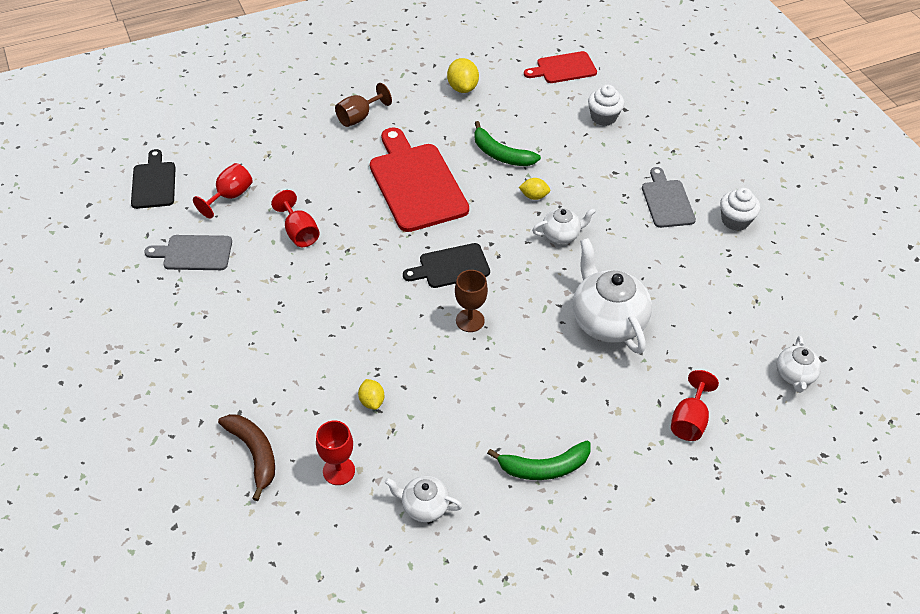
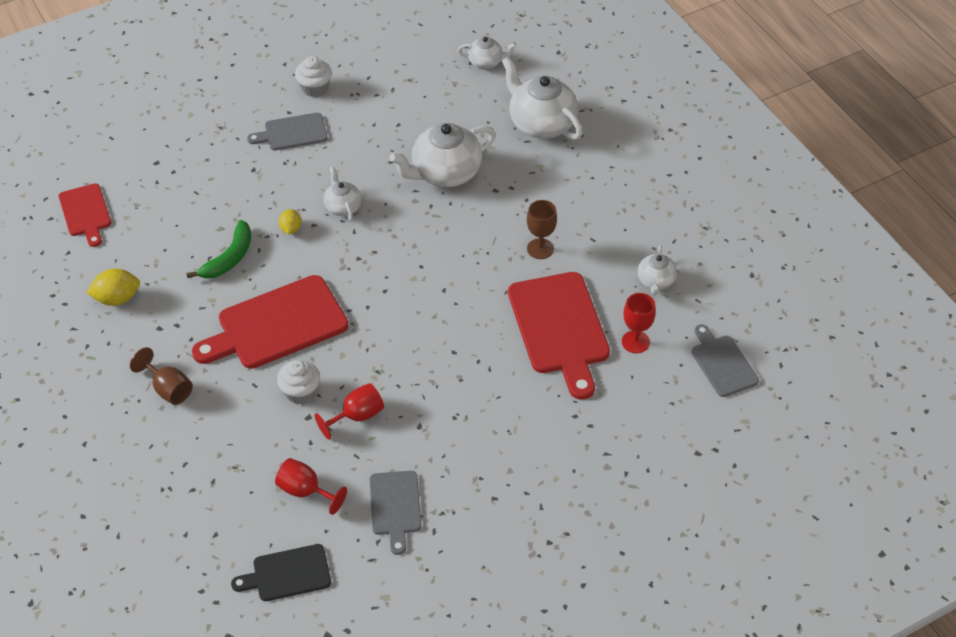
camera: 95 degrees left, 0 degrees up
(254, 454) = (631, 405): brown banana -> none
(288, 557) = (722, 363): none -> grey cutting board
(372, 401) = (560, 328): yellow lemon -> red cutting board
(451, 267) = (392, 286): black cutting board -> none
(470, 320) = (457, 267): brown goblet -> brown goblet (540, 249)
(544, 467) = (603, 209): green banana -> none
(603, 117) = (169, 179): white cupcake -> white cupcake (300, 392)
(689, 420) = (541, 123): red goblet -> white teapot

